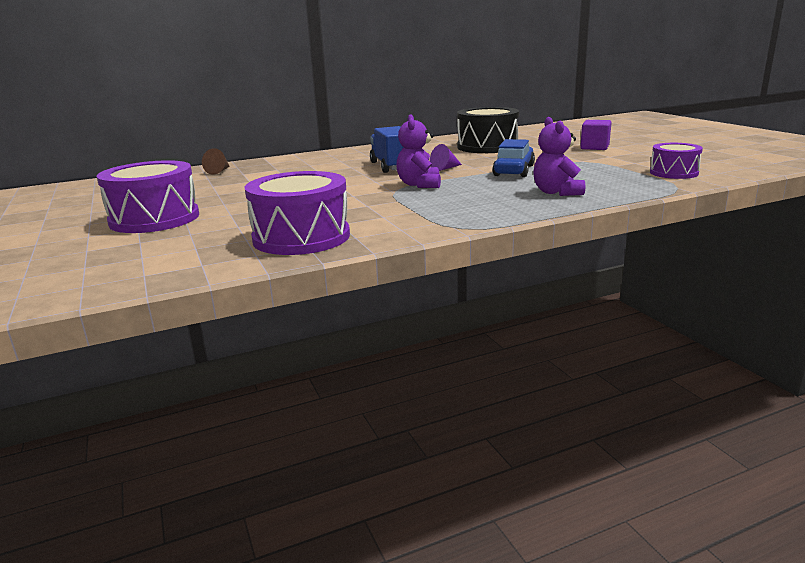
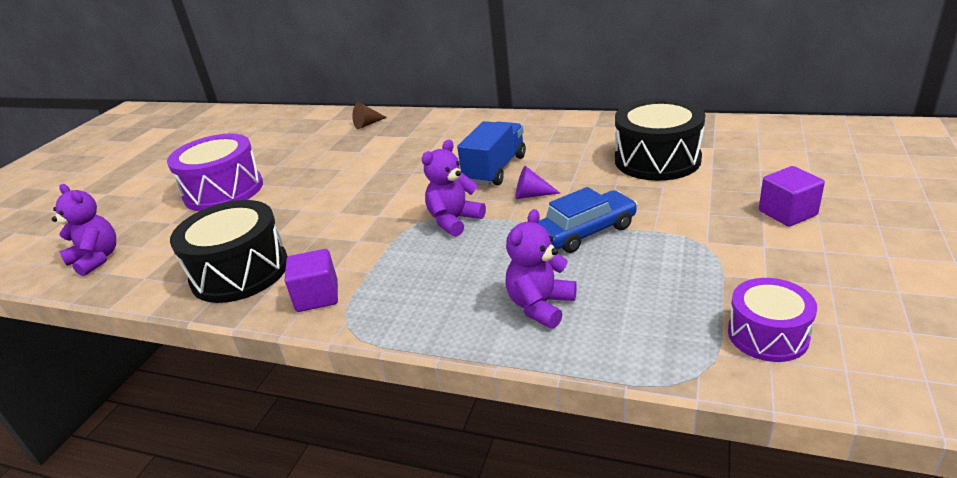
camera: 45 degrees right, 10 degrees up
(101, 275) = (96, 259): none -> purple teddy bear
(301, 237) = (240, 272): purple drum -> black drum
(404, 226) = (317, 296): none -> purple cube

